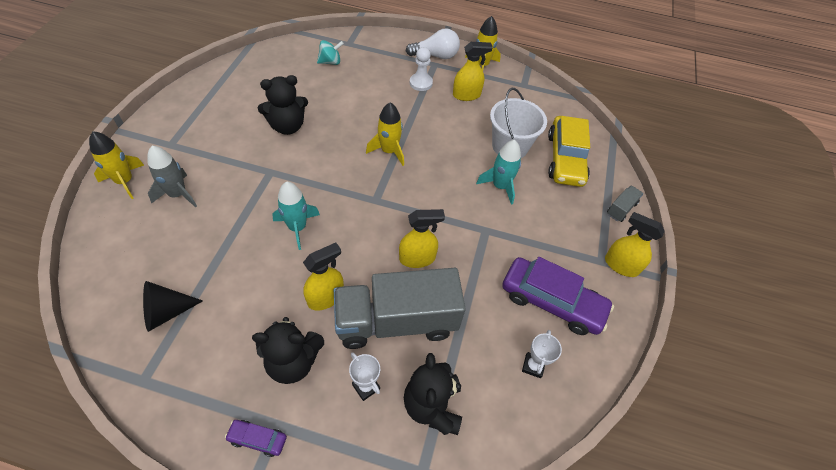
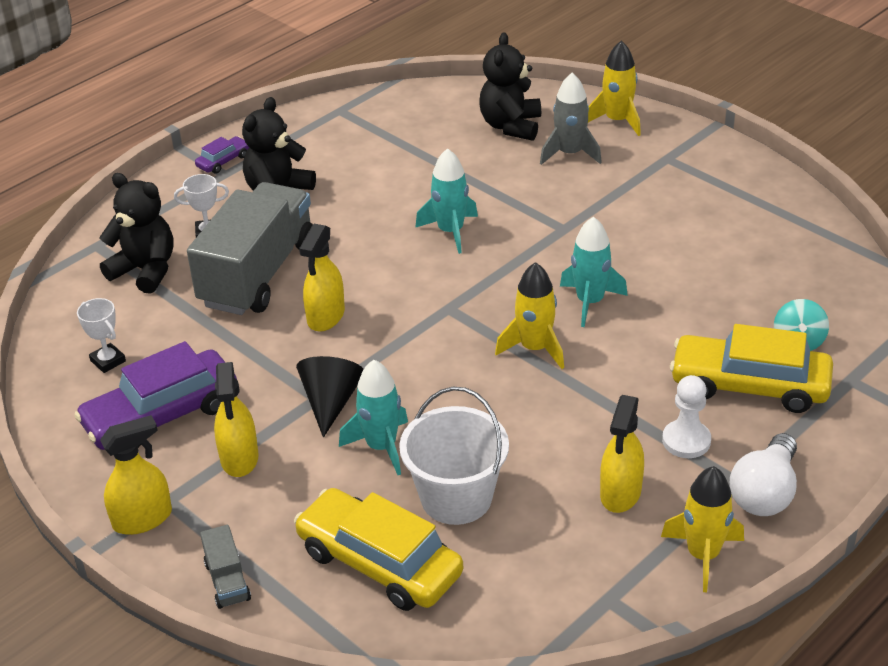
camera: 125 degrees right, 15 degrees down
(166, 312) = (404, 129): black cone -> black cone (331, 402)
(287, 126) = (649, 261): black teddy bear -> black teddy bear (511, 126)
(326, 297) = (334, 231): yellow spray bottle -> yellow spray bottle (239, 458)
(337, 140) = (590, 302): none -> turquoise rocket
(371, 71) = (749, 385): none -> yellow car

